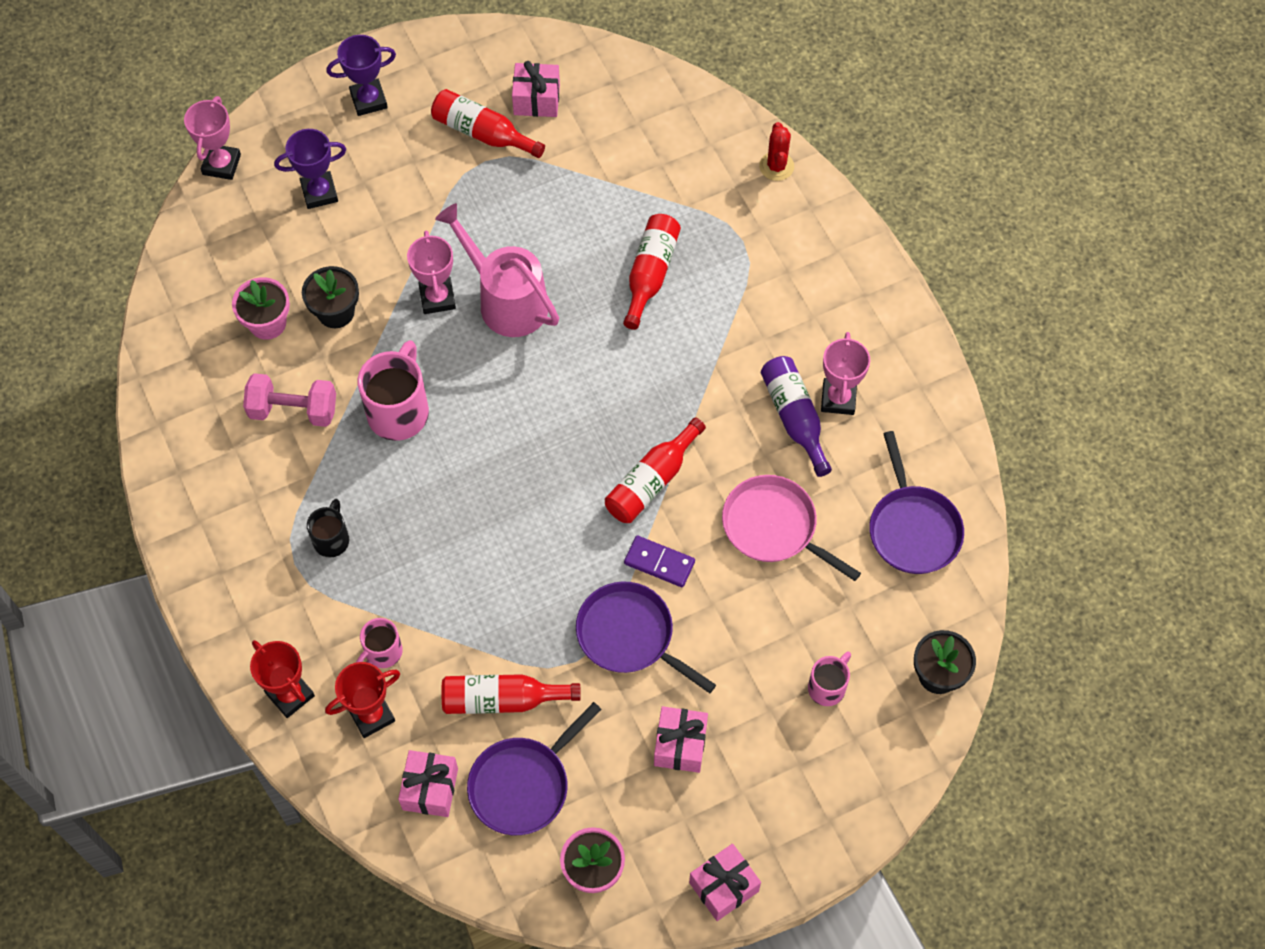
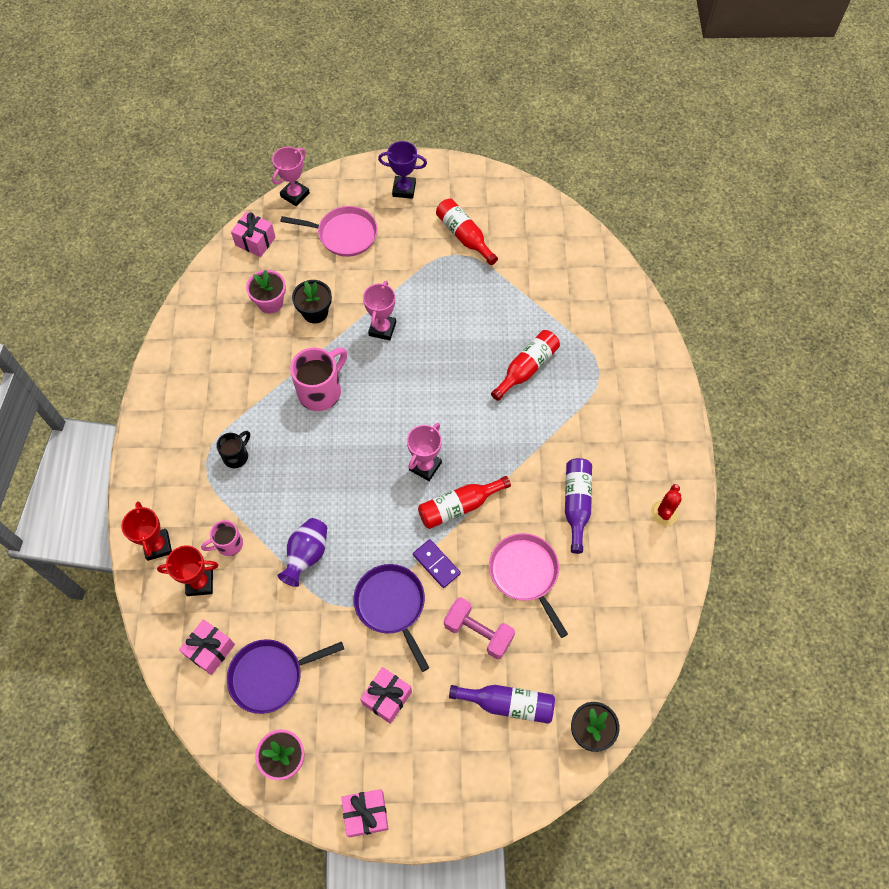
camera: 25 degrees right, 0 degrees up
(293, 410) = (257, 363): pink dumbbell -> pink dumbbell (478, 632)
(319, 193) = (344, 234): purple trophy -> pink pan
(491, 622) = (307, 555): none -> purple vase
(502, 699) = (287, 611): red bottle -> none
(506, 300) = (425, 347): pink watering can -> none
(536, 100) = (509, 228): pink gift -> pink gift (255, 241)
(776, 166) = (646, 331): red cactus -> red cactus (664, 513)
(827, 687) = (508, 704): pink mug -> purple bottle
(838, 399) = (613, 504): pink trophy -> pink trophy (425, 466)
(913, 529) = (622, 618): purple pan -> none

